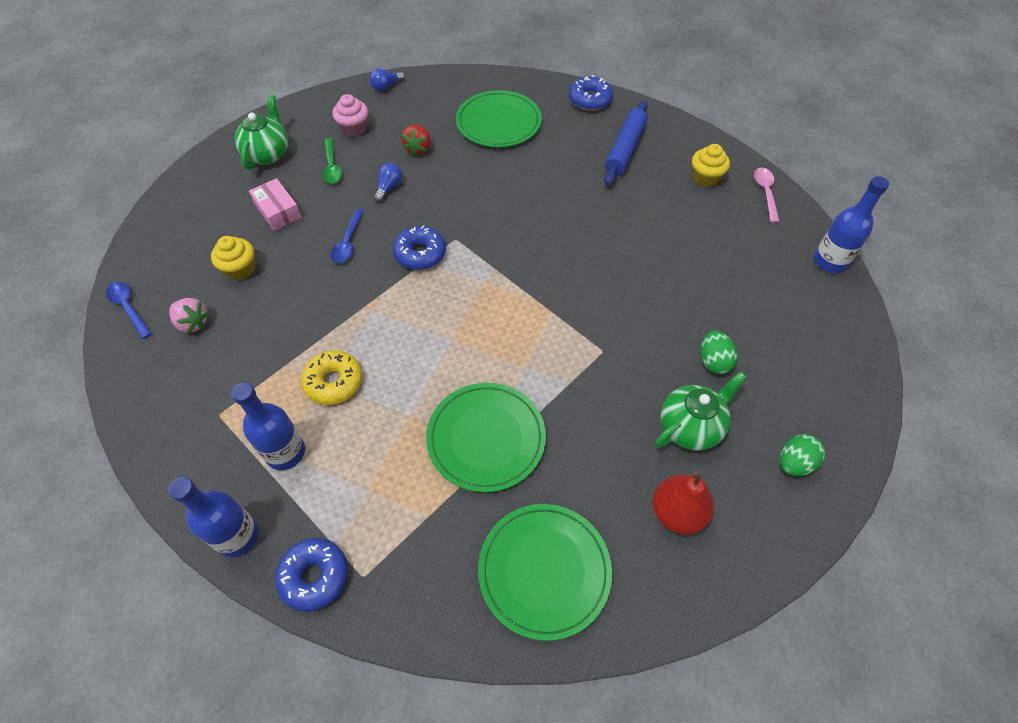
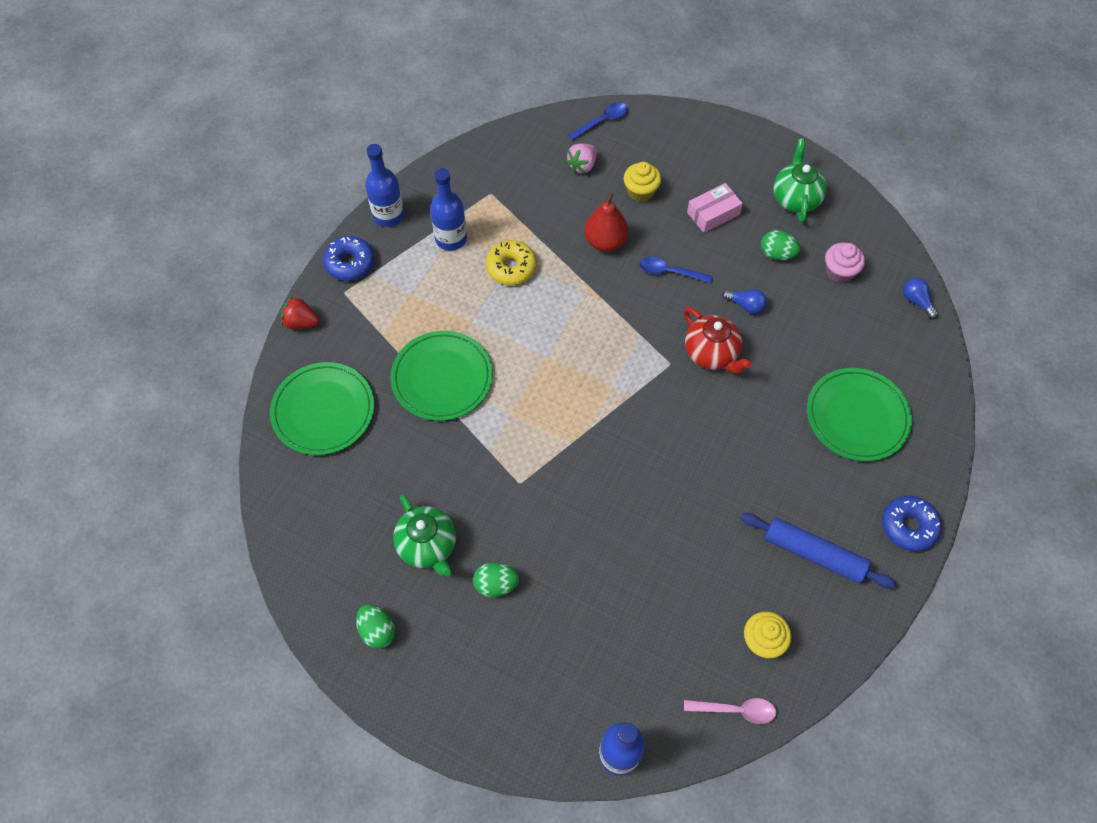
camera: 95 degrees right, 5 degrees up
(268, 154) = (795, 198): green teapot -> green teapot turned 105 degrees counterclockwise
(332, 167) = (776, 254): green spoon -> green egg
(418, 148) = (807, 333): red strawberry -> red strawberry (301, 322)
(420, 253) = (652, 332): blue donut -> none
(443, 210) = (711, 354): none -> red teapot
(677, 512) = (350, 517): red pear -> red pear (605, 242)

